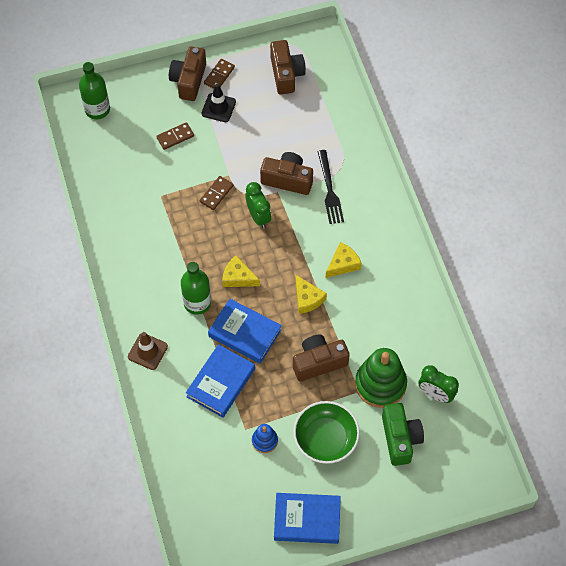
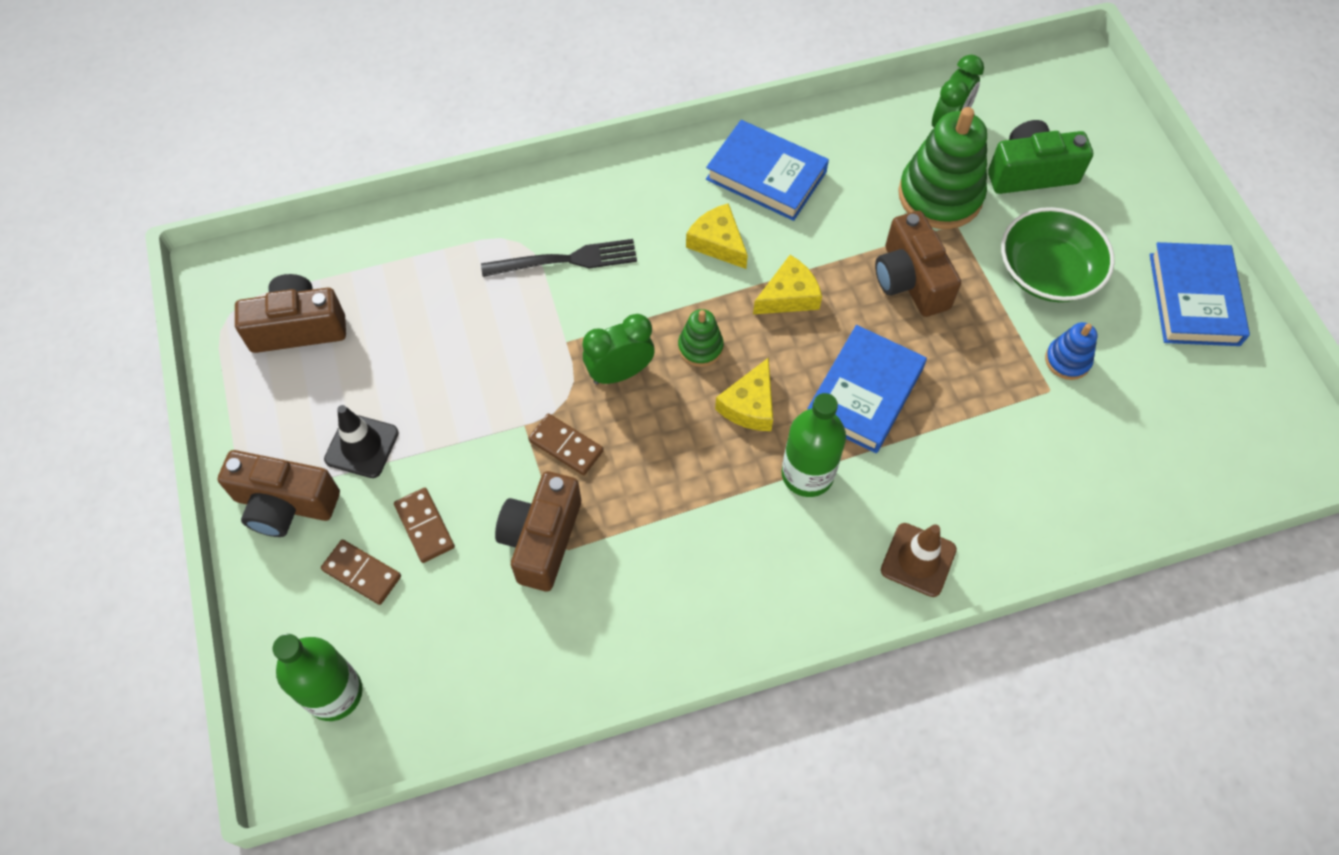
camera: 90 degrees left, 0 degrees up
(219, 75) = (282, 446): brown domino -> brown domino (362, 573)
(221, 383) = (967, 431): blue book -> blue book (766, 176)
(274, 254) = (700, 347): none -> green stacking toy
(287, 180) = (540, 326): brown camera -> brown camera (542, 539)

